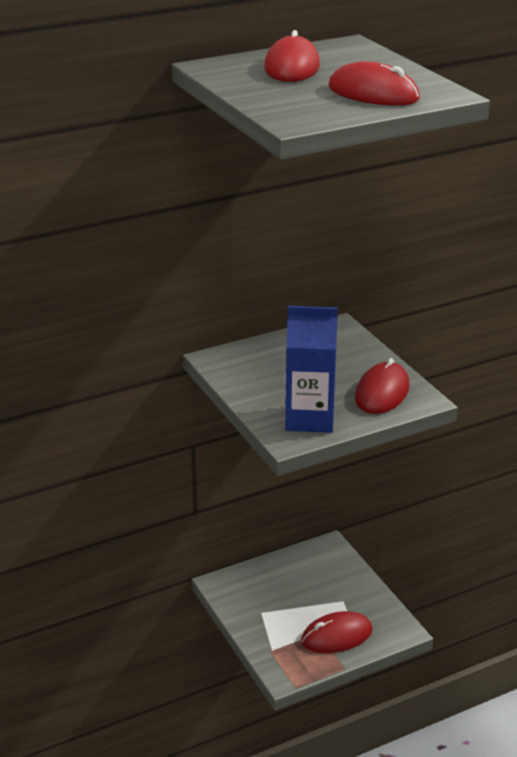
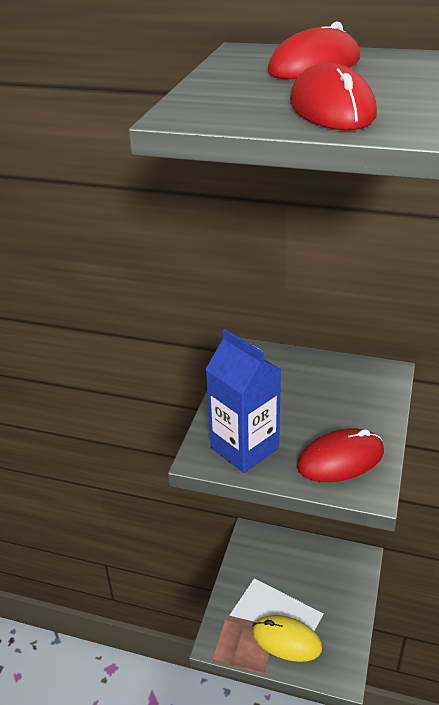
camera: 45 degrees right, 5 degrees up
(336, 636) = (286, 640): red mouse -> yellow mouse

